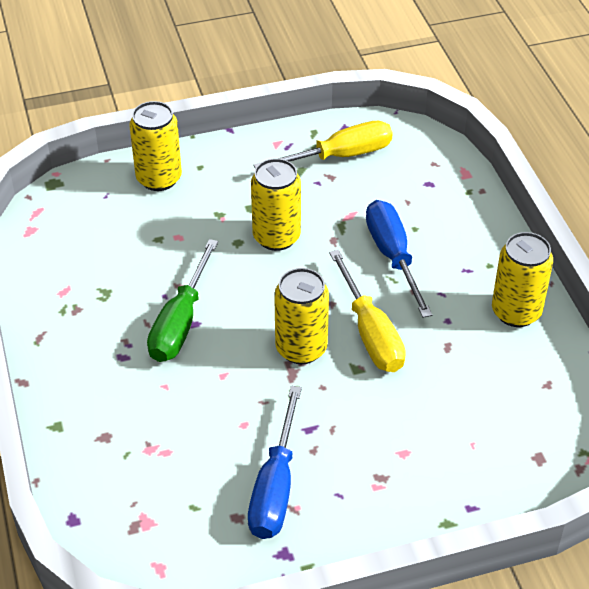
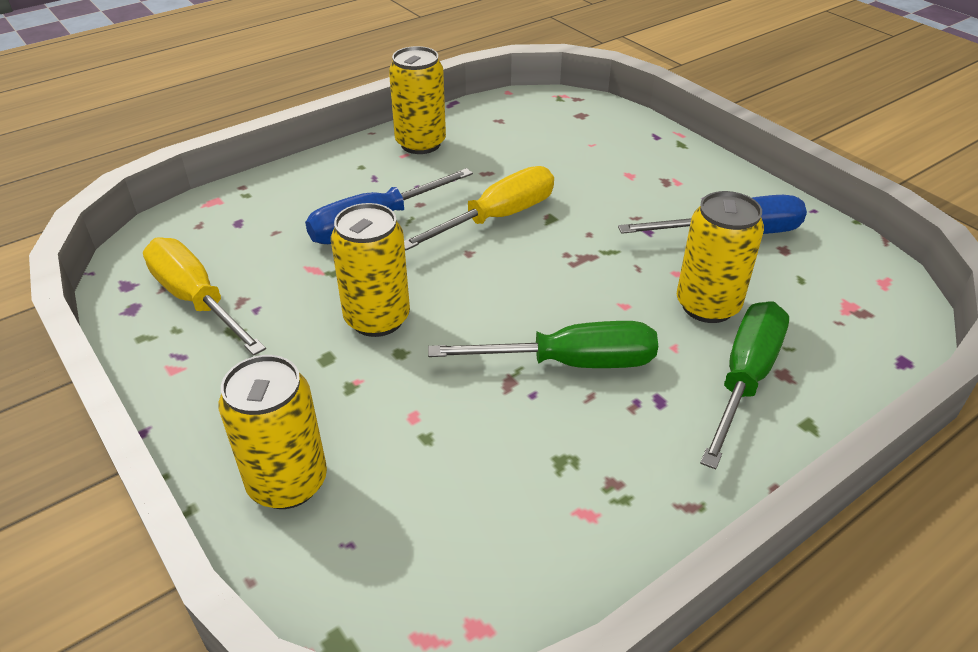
camera: 110 degrees left, 5 degrees down
(113, 410) = (744, 378): none -> green screwdriver
(301, 348) = (548, 257): yellow can -> yellow can (707, 306)

